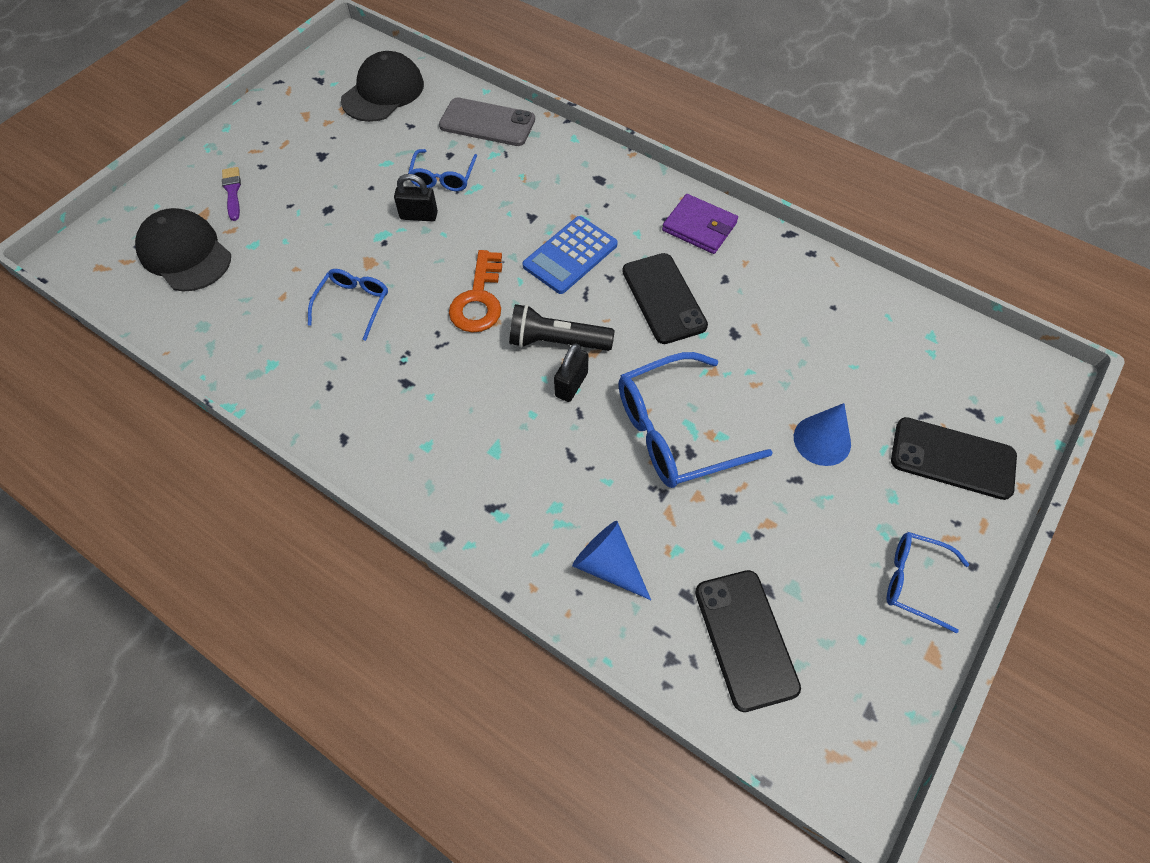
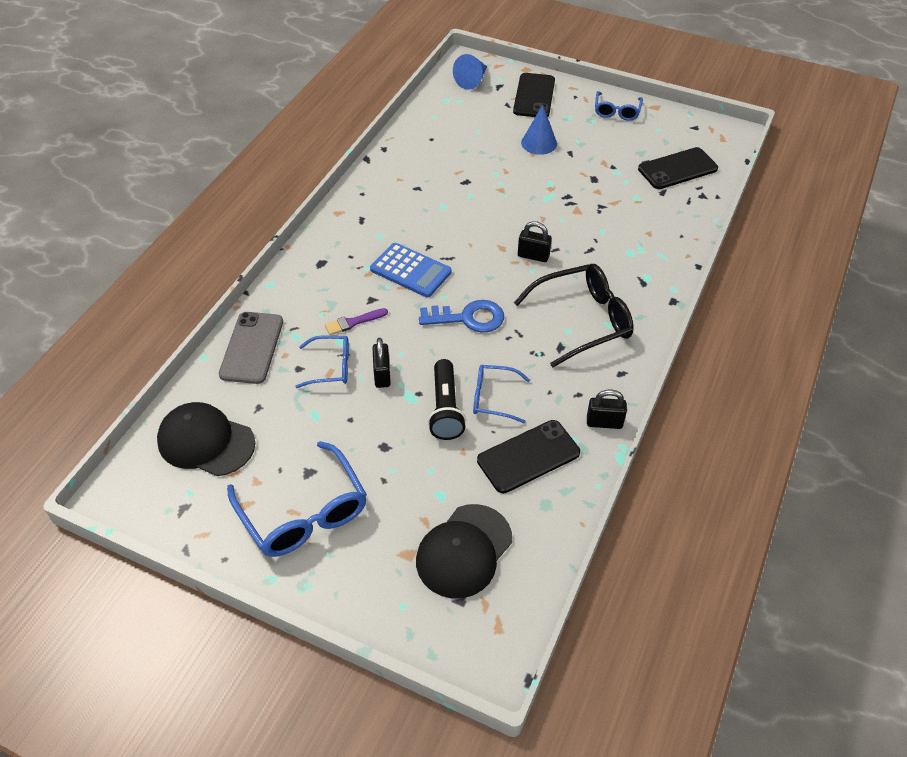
camera: 100 degrees left, 10 degrees down
(232, 191) = (371, 537): purple brush -> purple brush (353, 322)
(279, 402) = (604, 422): none -> black padlock
(441, 416) = (583, 320): none -> black glasses
(479, 299) = (468, 318): orange key -> blue key
(557, 341) = (497, 268): black flashlight -> black flashlight (445, 409)
(608, 565) = (659, 225): blue cone -> blue cone (472, 80)
(664, 298) = (442, 217): black phone -> black phone (528, 456)
(676, 431) = (554, 203): blue glasses -> blue glasses (303, 513)
(699, 227) = (367, 203): purple wallet -> none

